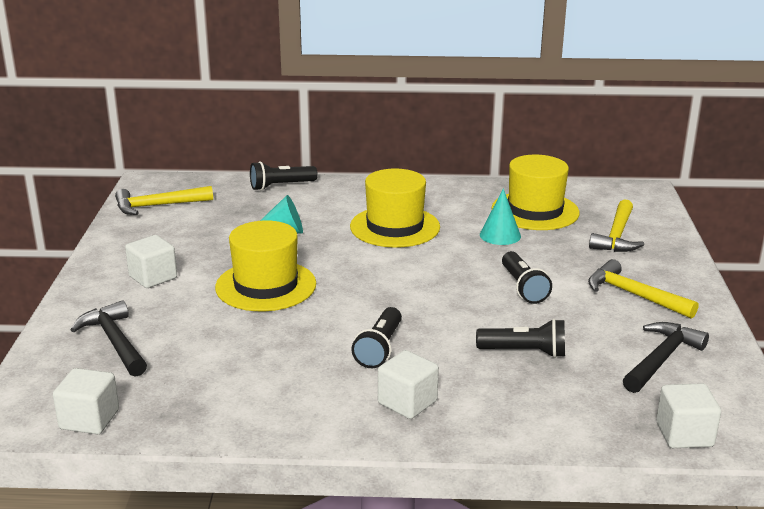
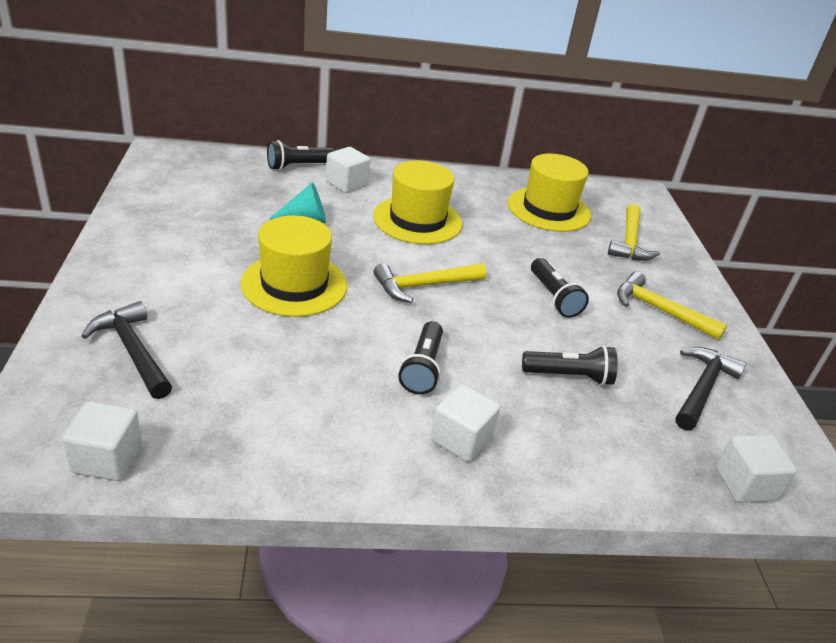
camera: 10 degrees left, 10 degrees up
(153, 277) = (172, 269): white cube -> white cube (346, 184)
(158, 206) = (172, 181): yellow hammer -> yellow hammer (424, 286)
(500, 235) = (521, 235): turquoise cone -> none

